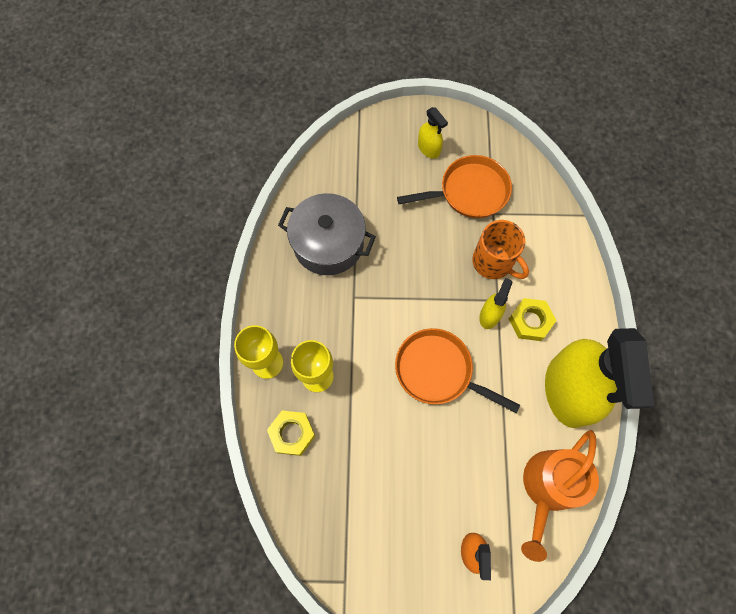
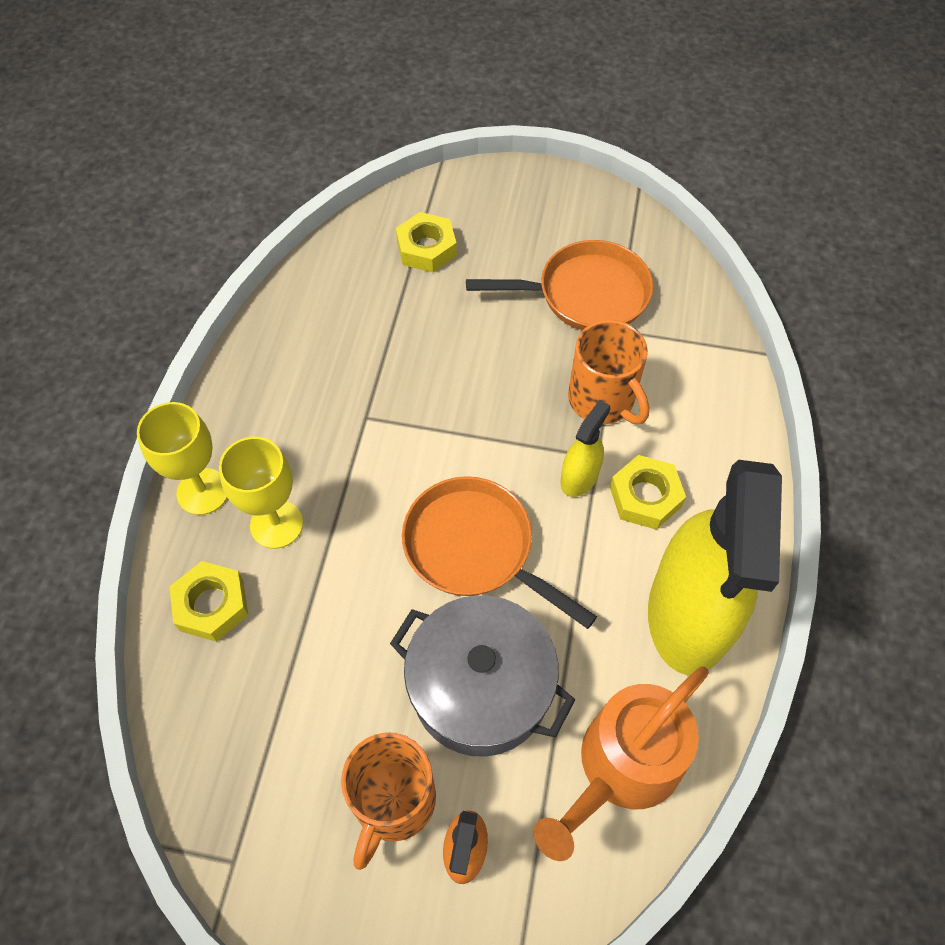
camera: 10 degrees right, 10 degrees down
(328, 244) = (346, 335): grey pot -> grey pot (480, 688)
(364, 175) = (426, 248): none -> yellow nut
(425, 531) = (393, 802): none -> orange mug
(428, 148) = (535, 226): yellow spray bottle -> none

